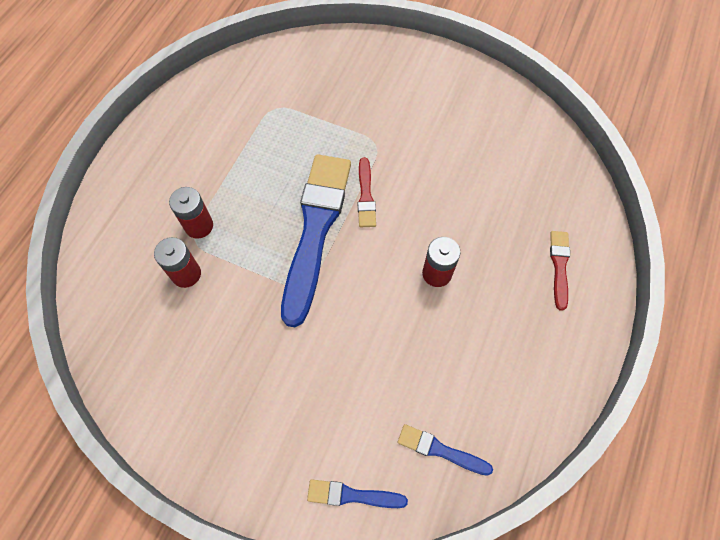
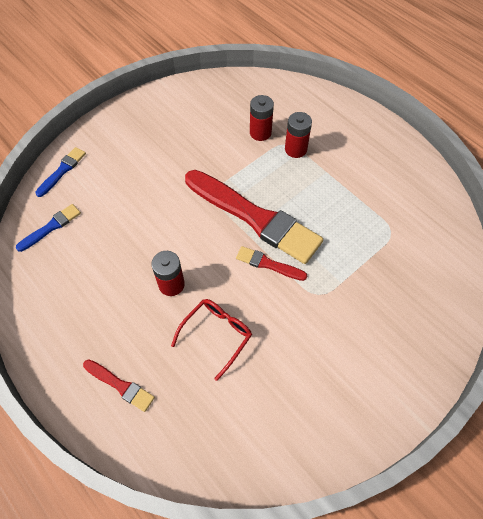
camera: 115 degrees right, 5 degrees down
(315, 230) = (255, 217): blue brush -> red brush
(464, 209) = (216, 335): none -> red glasses

